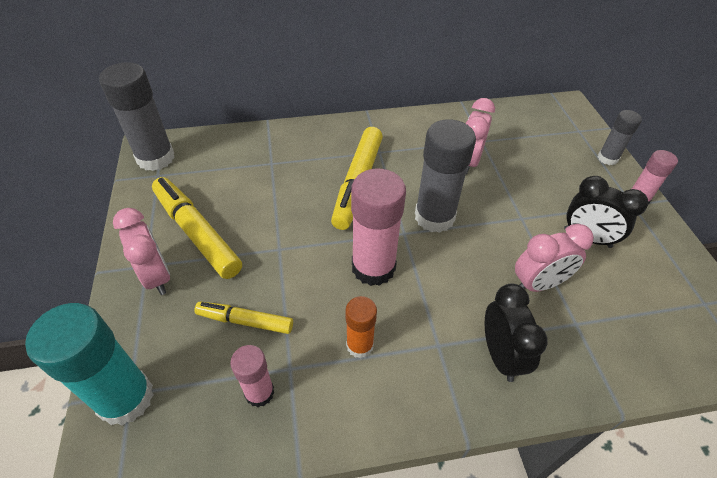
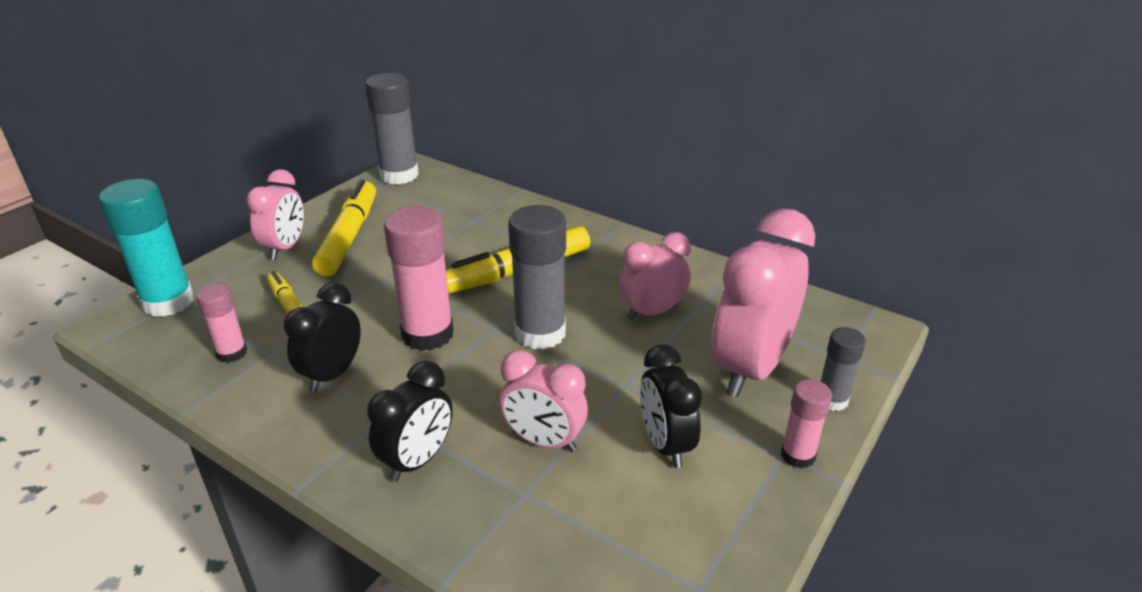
camera: 45 degrees right, 15 degrees down
(360, 345) = (332, 374): orange glue stick -> black clock
(556, 164) = (750, 368): none -> pink clock

